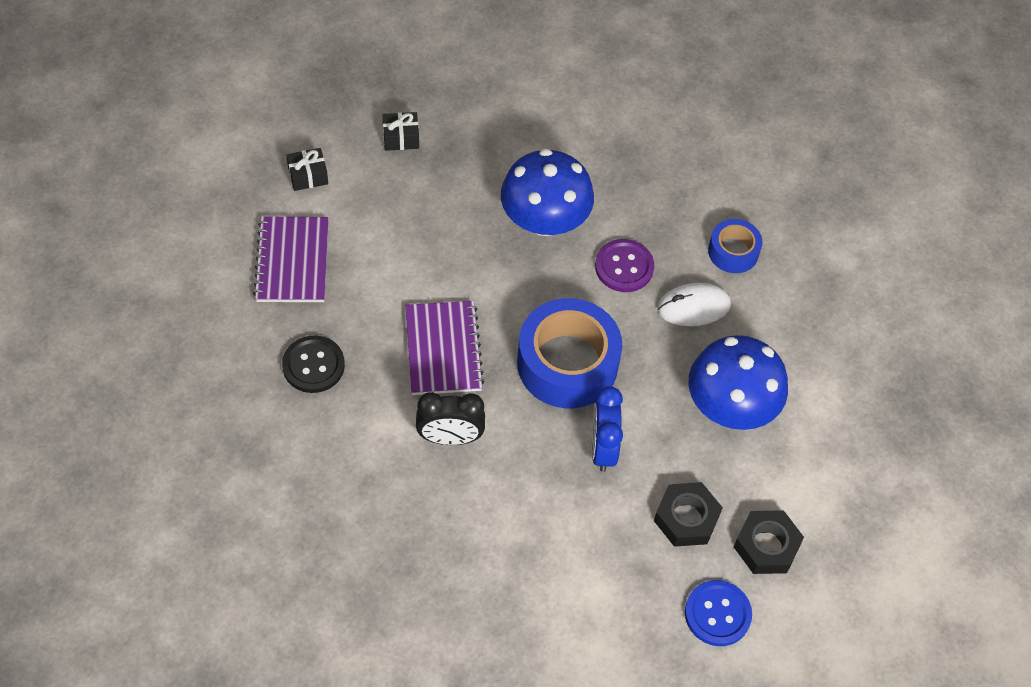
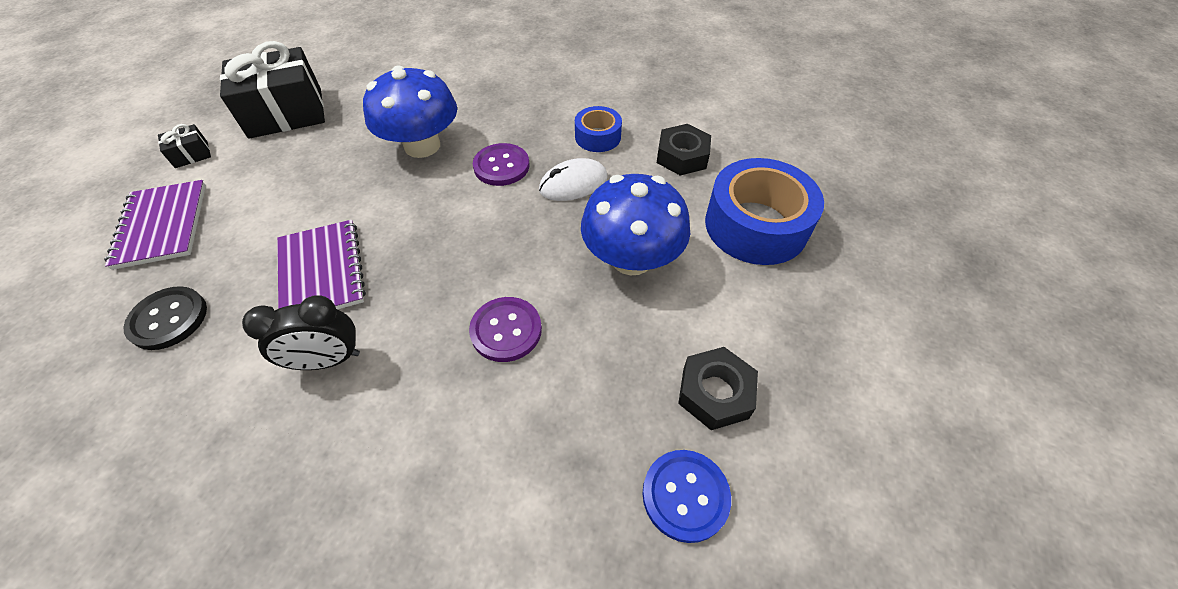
camera: 10 degrees left, 5 degrees down
(401, 138) = (286, 113): black gift -> black gift, size x2.32
(567, 363) = (457, 256): blue tape -> blue tape (755, 225)
(602, 448) = (506, 330): blue clock -> purple button
(686, 518) = (616, 384): black nut -> black nut (682, 156)

